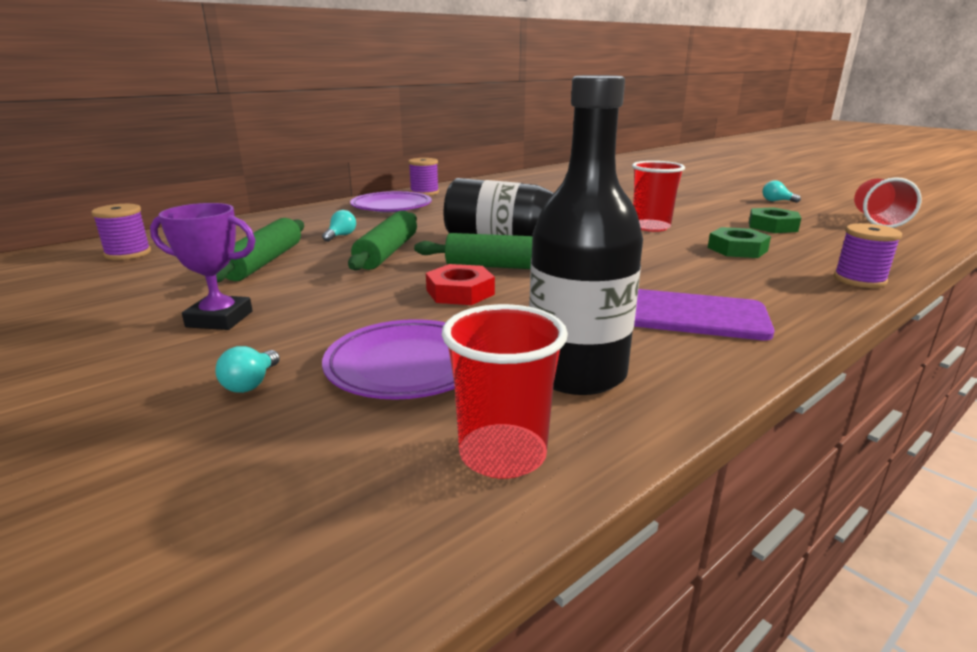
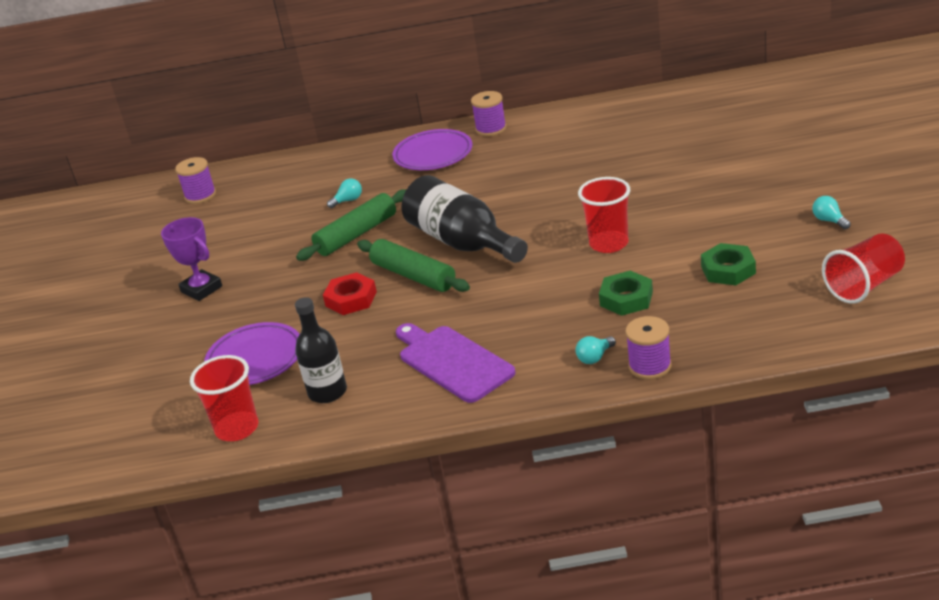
camera: 40 degrees right, 10 degrees up
(251, 384) = (179, 349): turquoise light bulb -> turquoise light bulb (595, 357)
(264, 262) = (270, 228): green rolling pin -> none
(576, 373) = (327, 392): black bottle -> black bottle, size x0.65

